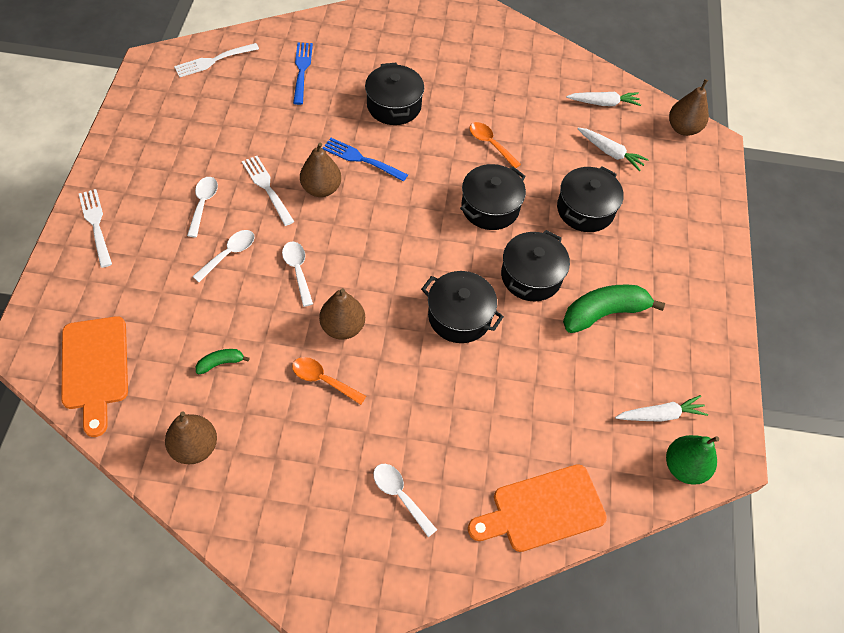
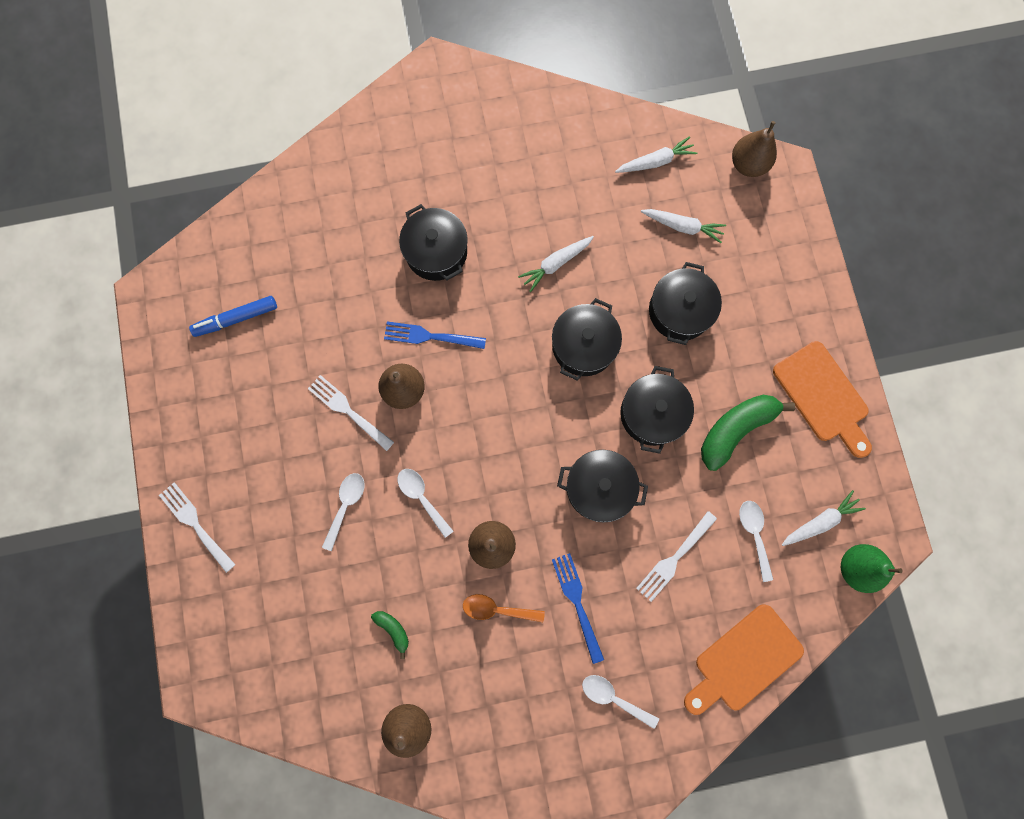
camera: 15 degrees left, 20 degrees up
(95, 368) = (277, 682): orange cutting board -> orange cutting board (823, 396)
(203, 204) = (292, 456): white spoon -> white spoon (754, 534)
(210, 98) = (236, 318): none -> blue marker
(213, 60) = (216, 265): white fork -> white fork (674, 558)
(221, 363) = (393, 629): green banana -> green banana turned 90 degrees clockwise
(302, 70) = (318, 241): blue fork -> blue fork (577, 603)
(490, 144) = (555, 264): orange spoon -> white carrot

